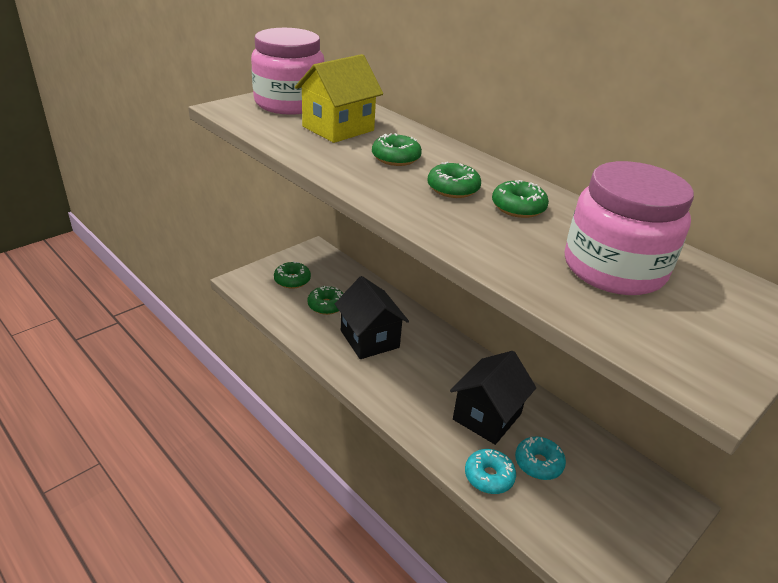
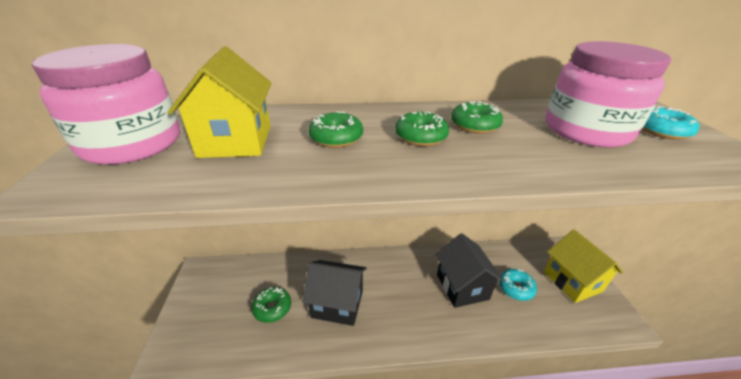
camera: 50 degrees left, 0 degrees up
(292, 280) = (215, 313): green donut -> none
(489, 476) = (516, 322): turquoise donut -> turquoise donut (661, 131)
(617, 518) = (572, 281): none -> yellow house

